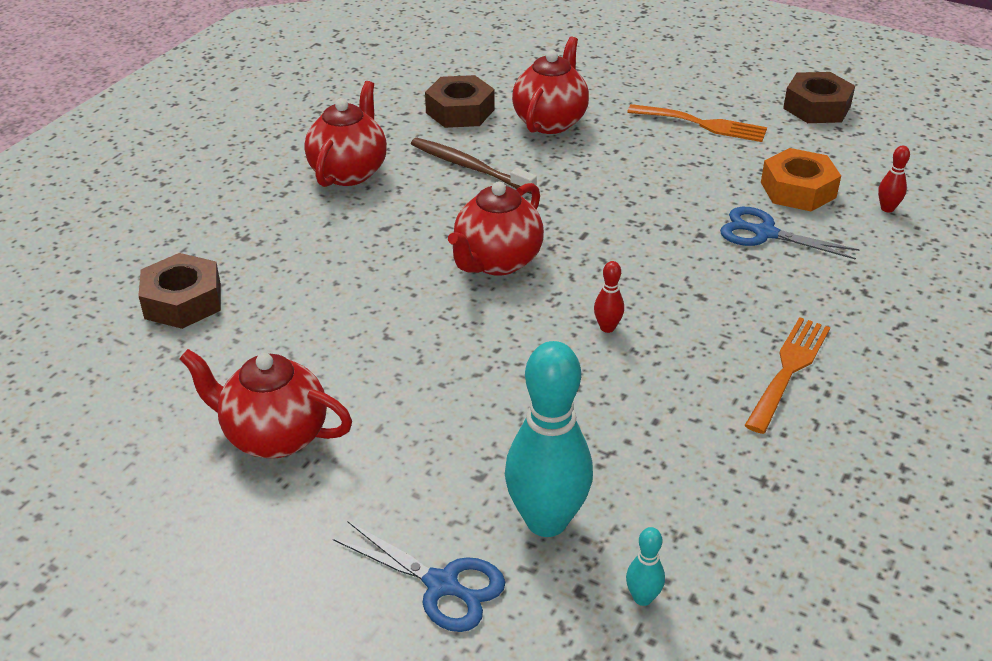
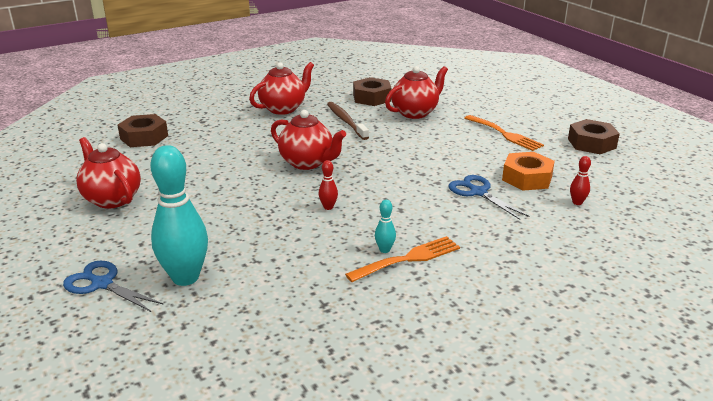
camera: 30 degrees right, 10 degrees down
(442, 585) = (102, 284): blue scissors -> blue scissors turned 150 degrees clockwise
(497, 262) = (307, 163): red teapot -> red teapot turned 120 degrees counterclockwise
(642, 598) = (187, 330): turquoise bowling pin -> turquoise bowling pin (384, 250)

